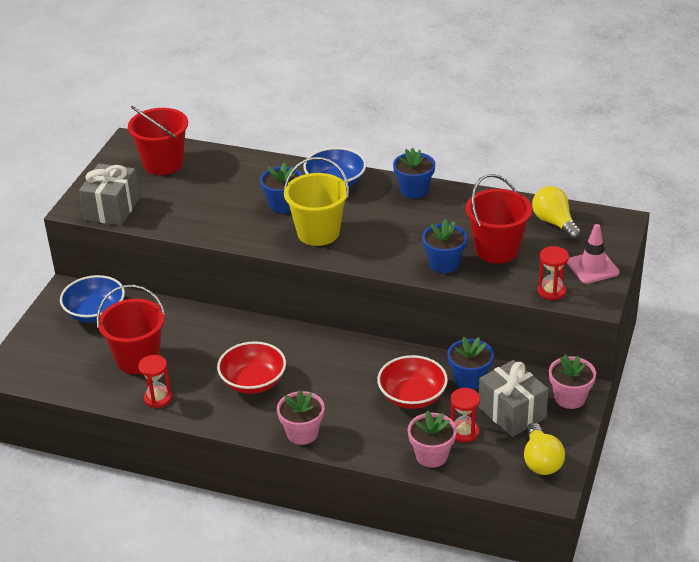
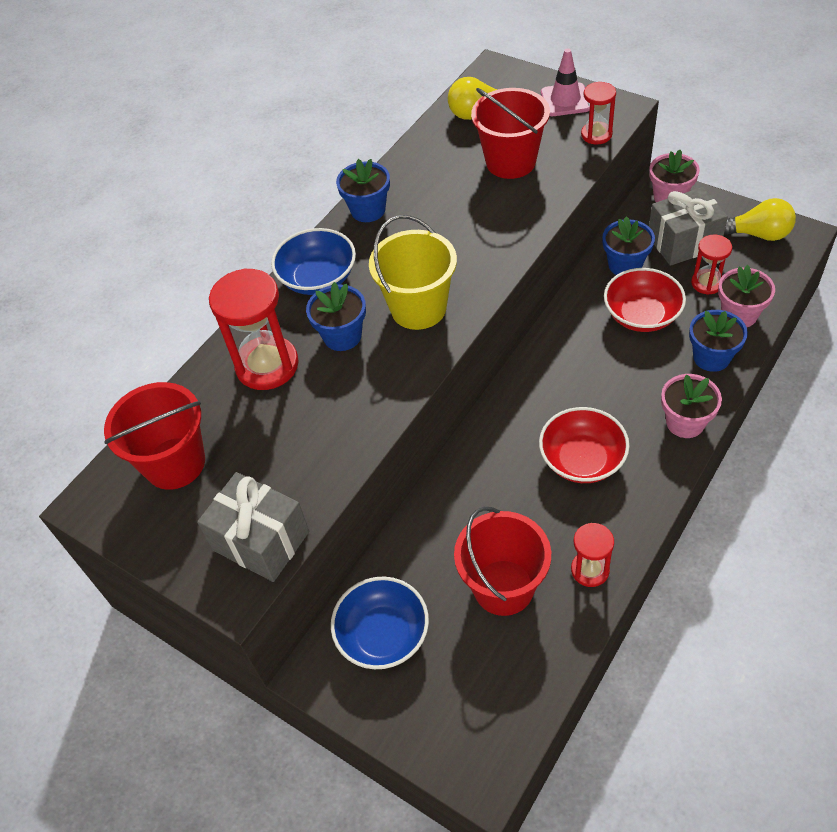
camera: 70 degrees left, 15 degrees up
(249, 179) = (267, 365): none -> red hourglass
(444, 264) = (522, 206): blue flower pot -> blue flower pot (711, 357)

